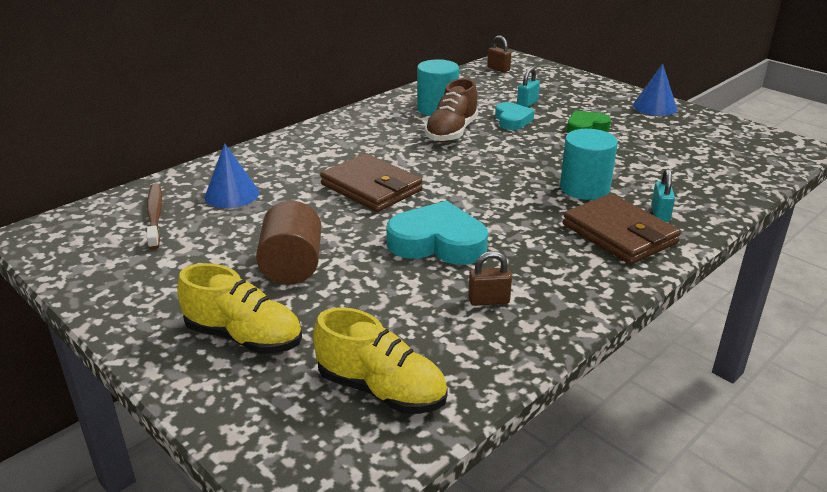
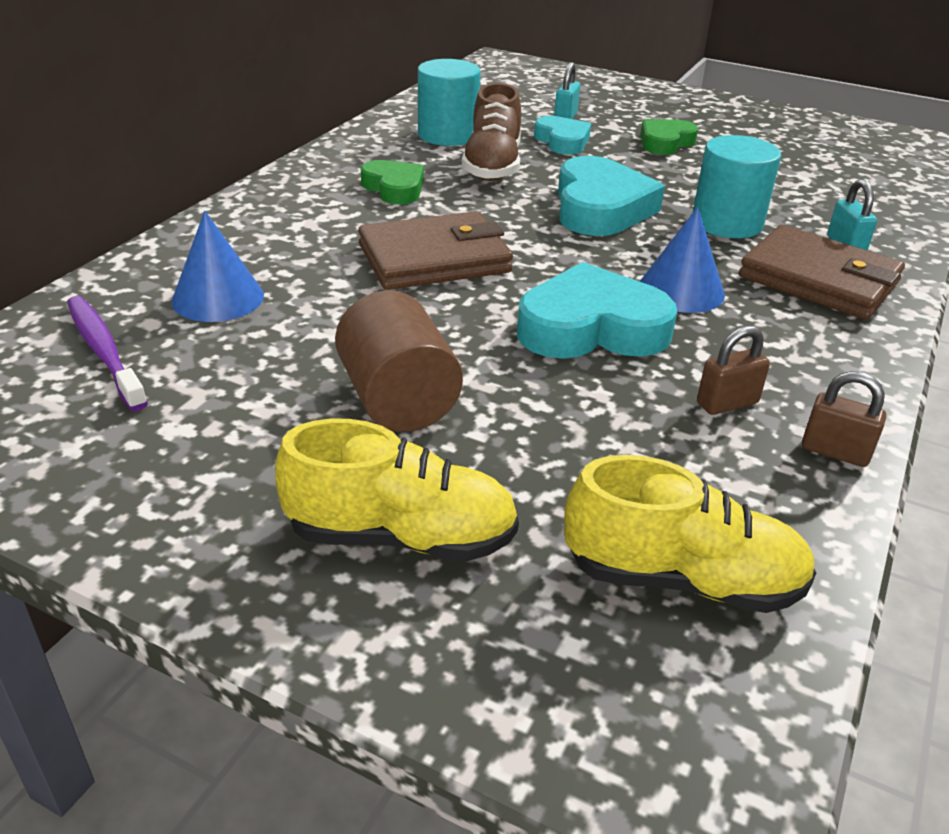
camera: 20 degrees left, 5 degrees up
(155, 215) = (104, 351): brown toothbrush -> purple toothbrush
(371, 187) = (434, 259): brown wallet -> brown wallet turned 45 degrees counterclockwise
(378, 140) = (394, 188): none -> green heart
(498, 69) = (492, 74): brown padlock -> brown padlock (835, 452)
(503, 168) = (600, 208): none -> turquoise heart
(654, 107) = (727, 108): blue cone -> blue cone (681, 290)

